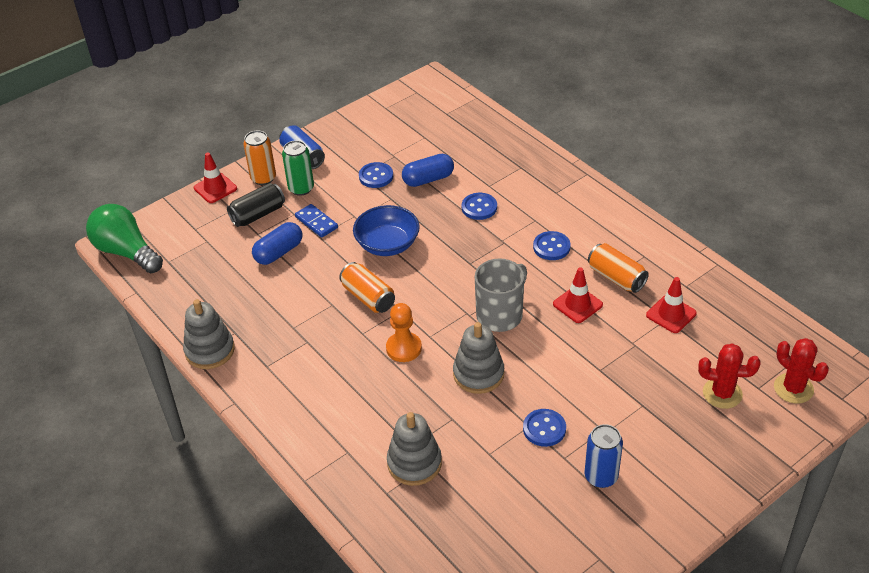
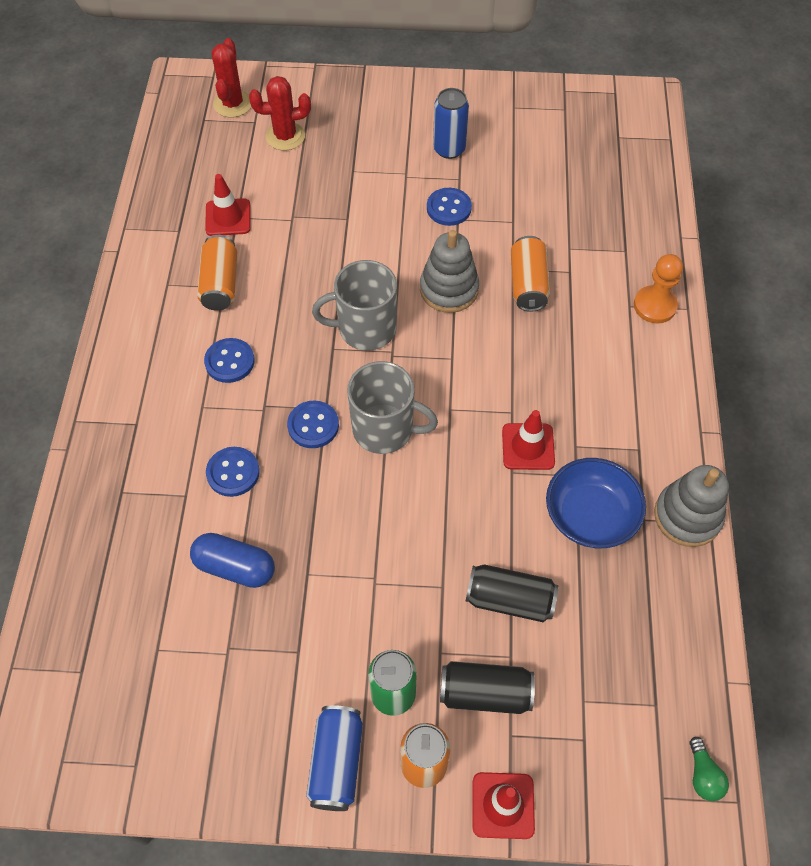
camera: 140 degrees left, 15 degrees up
(126, 252) = (703, 775): green light bulb -> green light bulb, size x0.41
(279, 252) = (509, 600): blue capsule -> black can
(316, 222) = (426, 612): blue domino -> none
(368, 297) = (467, 450): orange can -> orange can (528, 284)
(376, 176) = (286, 630): blue button -> blue button (313, 425)
(387, 244) = (380, 505): blue bowl -> blue bowl (590, 516)
(404, 348) = (488, 364): orange pawn -> orange pawn (654, 306)
(414, 463) = (581, 256): grey stacking toy -> none
(425, 276) = (384, 429): none -> grey mug
(577, 304) = (287, 285): red traffic cone -> red traffic cone (528, 446)
(722, 393) = (285, 136): red cactus -> red cactus turned 60 degrees counterclockwise

